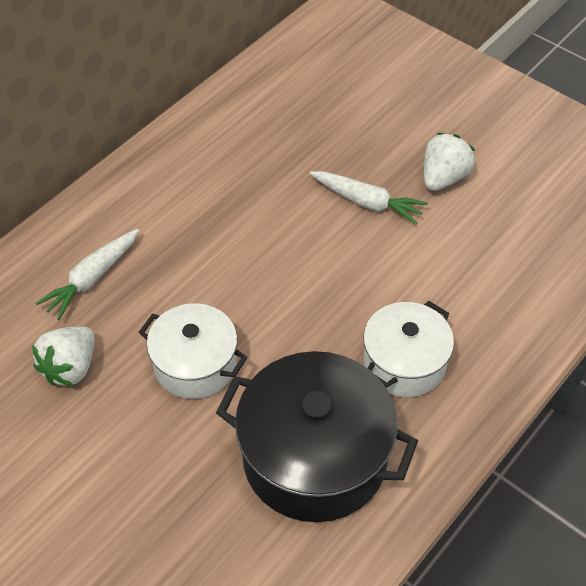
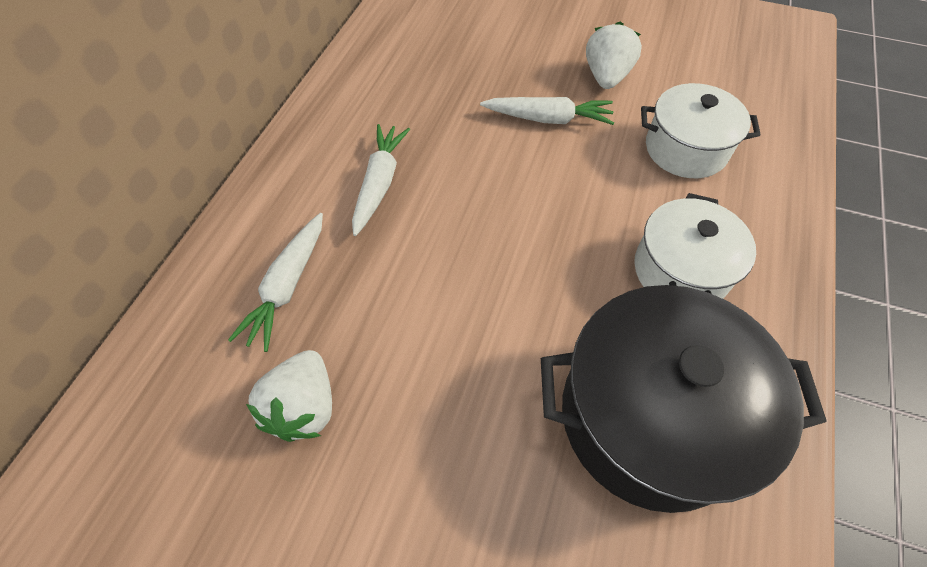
camera: 20 degrees left, 5 degrees up
(195, 364) = (456, 350): white pot -> white pot (686, 149)
(196, 218) = (379, 183): none -> white carrot

